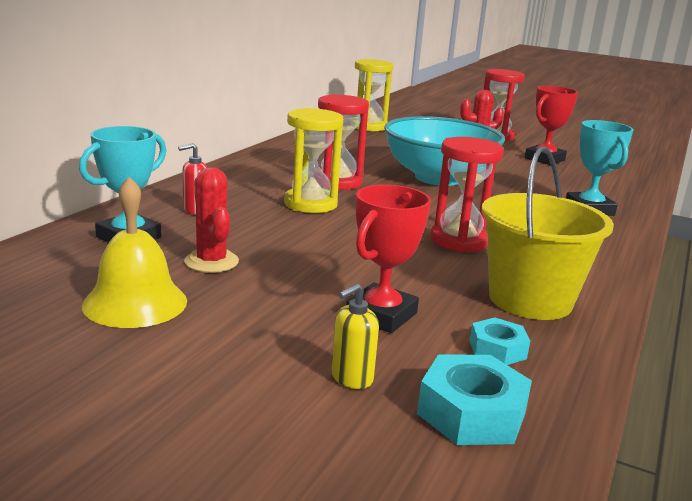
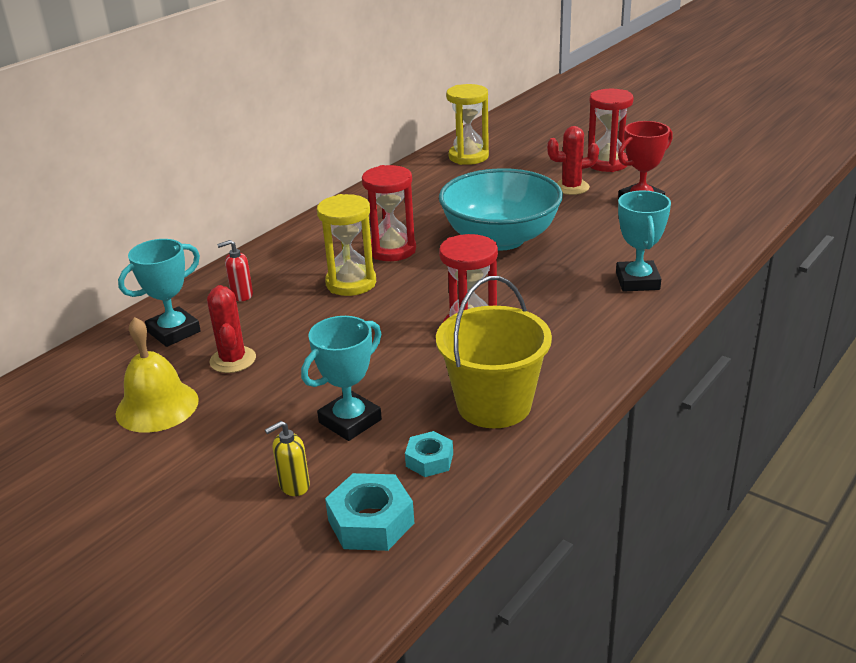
camera: 15 degrees right, 10 degrees up
(381, 315) = (350, 421): red trophy -> turquoise trophy

